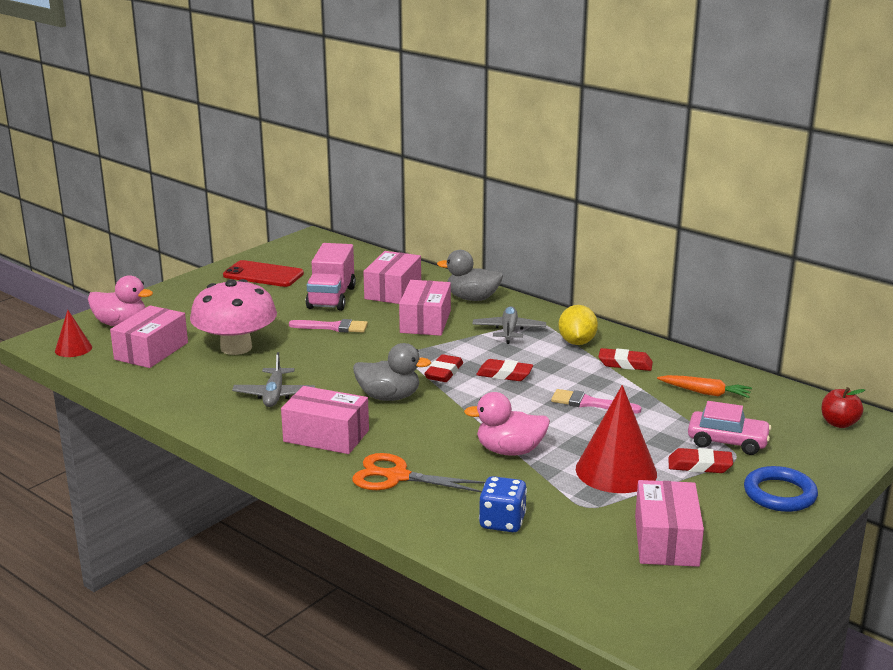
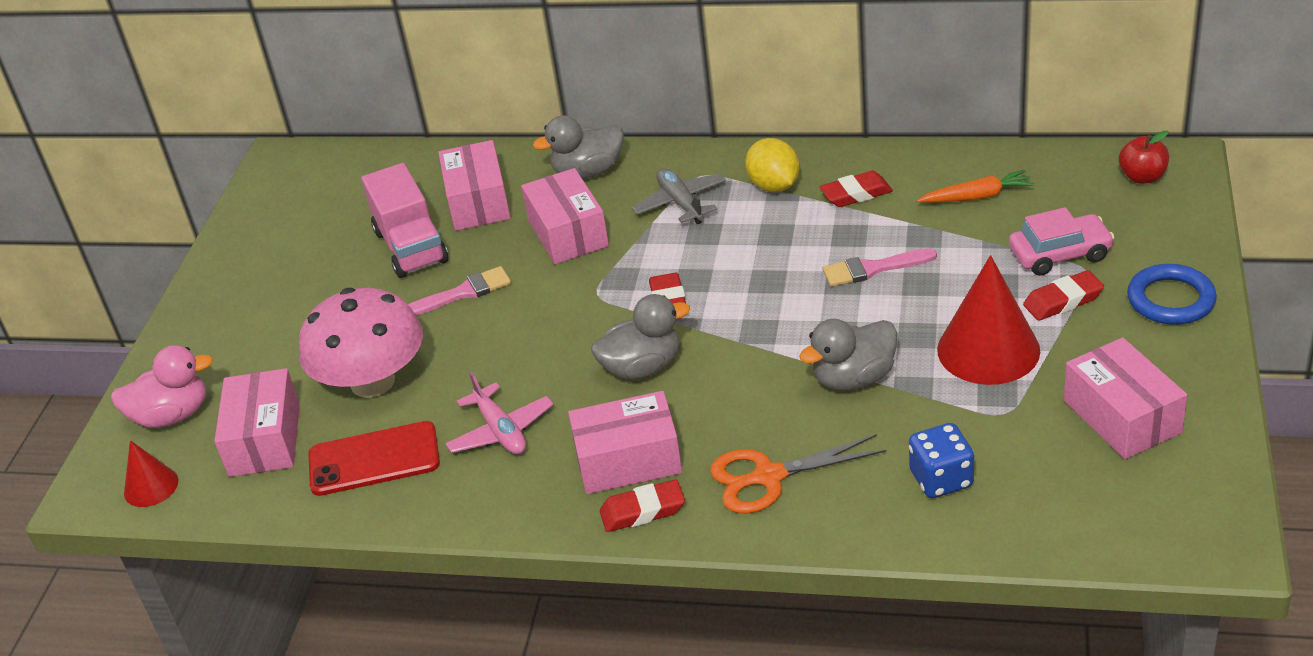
camera: 25 degrees left, 15 degrees up
(263, 275) = (280, 248): red phone -> red phone (374, 459)
(274, 395) = (501, 431): grey plane -> pink plane
(504, 374) = (740, 271): red eraser -> red eraser (643, 511)
(509, 451) = (853, 378): pink duck -> grey duck

